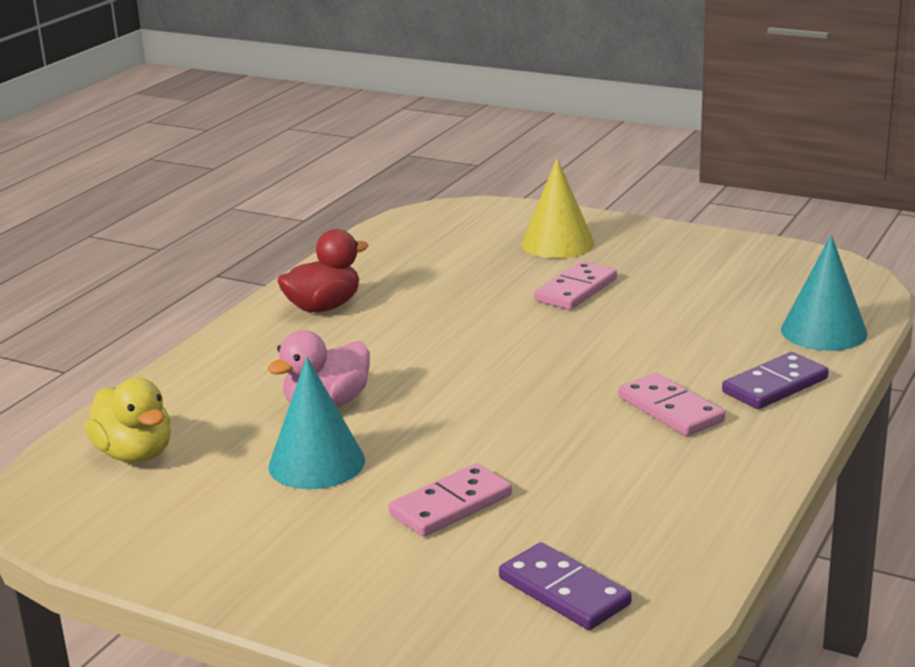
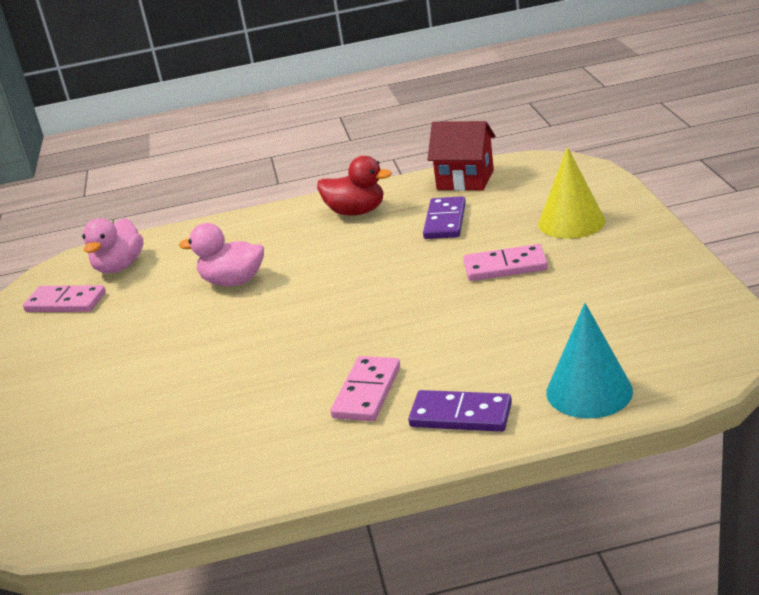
camera: 55 degrees right, 5 degrees up
(135, 454) = (119, 267): yellow duck -> pink duck
(316, 463) = (161, 317): turquoise cone -> none
(380, 248) = (465, 180): none -> red house
(451, 505) = (152, 383): pink domino -> pink domino (65, 302)
(564, 591) = (83, 474): purple domino -> purple domino (445, 221)

